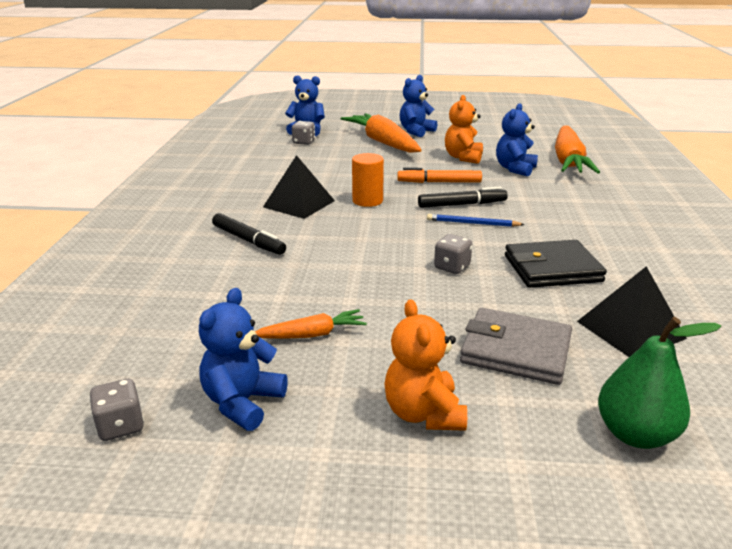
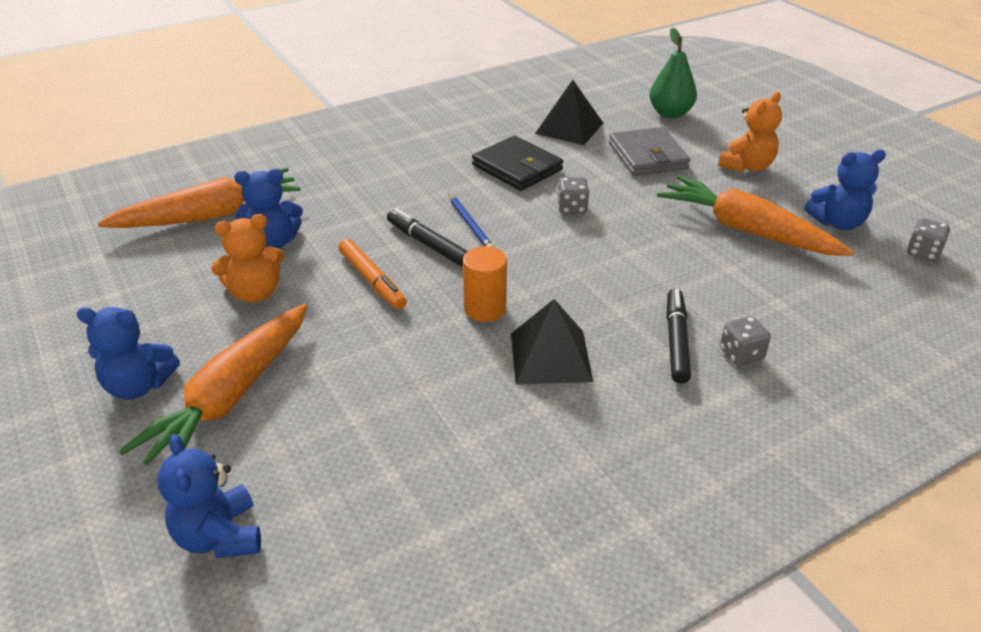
camera: 125 degrees left, 10 degrees up
(304, 142) = (296, 498): grey dice -> grey dice (741, 355)
(311, 335) = (746, 230): orange carrot -> orange carrot, size x2.03

